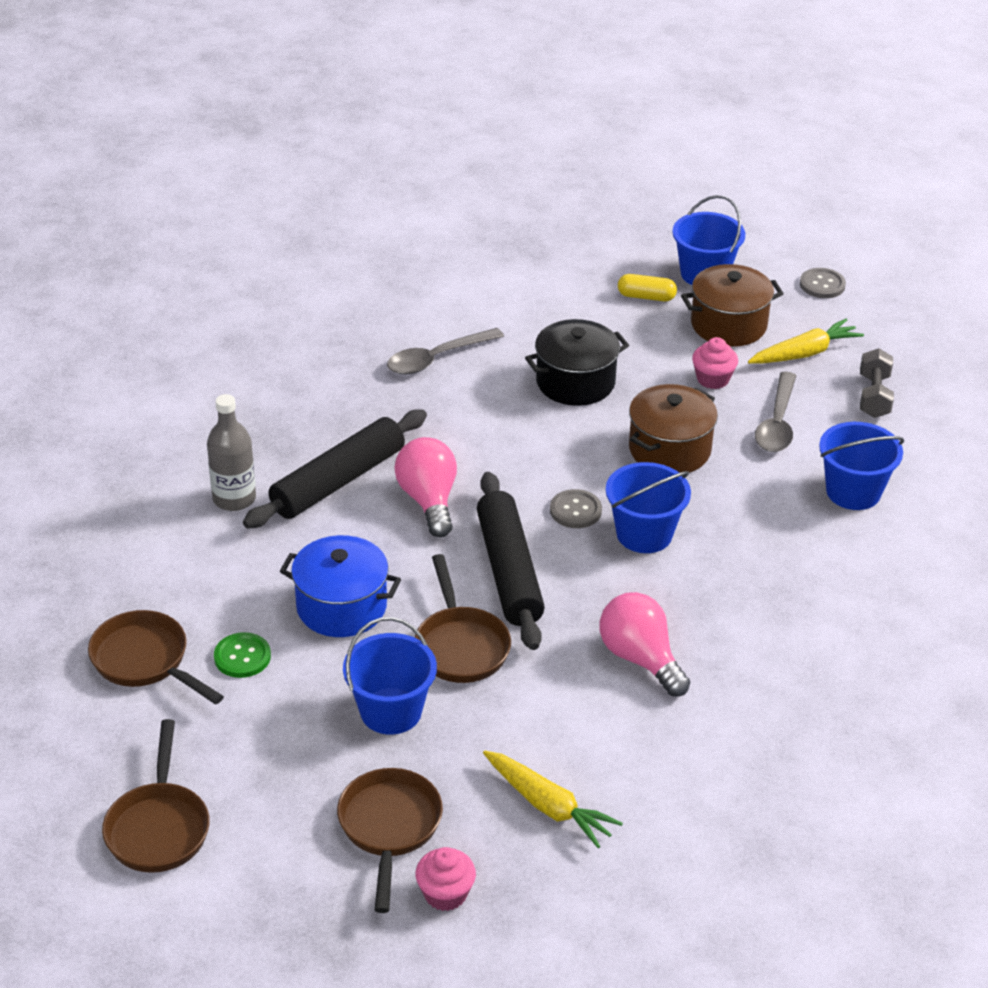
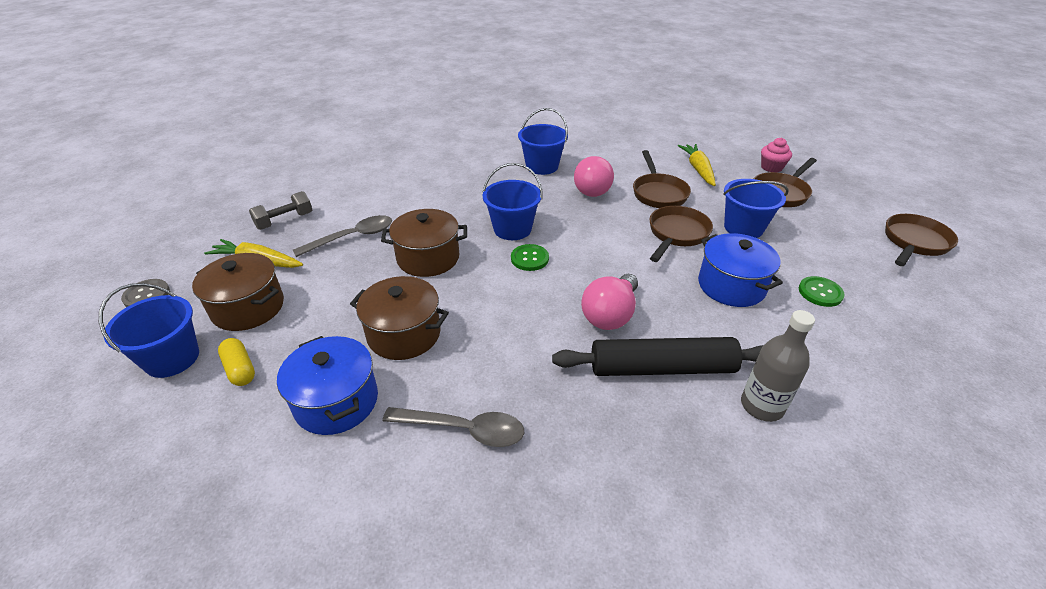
camera: 135 degrees left, 0 degrees up
(145, 661) = (896, 324): brown pan -> brown pan (658, 193)
(509, 571) = (608, 251): black rolling pin -> none
(546, 322) = (336, 401): none -> blue pot
(575, 382) = (404, 334): black pot -> brown pot
(575, 510) = (529, 258): grey button -> green button
(713, 379) = (330, 280): pink cupcake -> none
(853, 491) = (388, 192): blue bucket -> blue bucket (542, 166)

